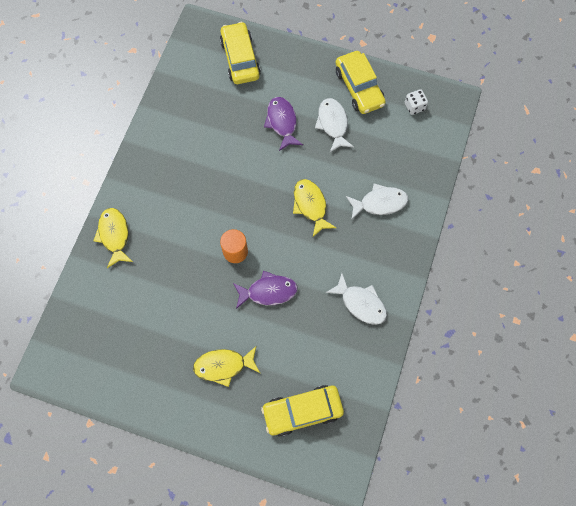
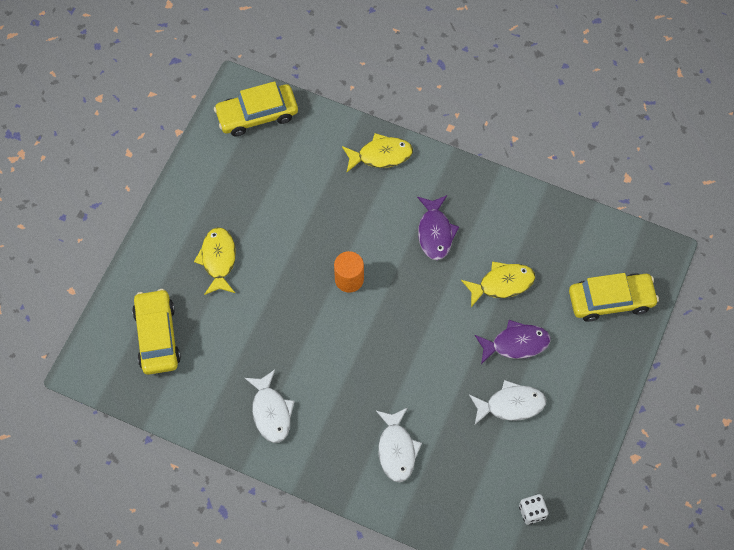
camera: 95 degrees right, 5 degrees down
(268, 291) = (297, 311): purple fish -> purple fish (435, 232)
(310, 205) = (400, 367): yellow fish -> yellow fish (502, 284)
(359, 87) = (563, 443): yellow car -> yellow car (257, 115)
(361, 303) = (271, 412): white fish -> white fish turned 60 degrees counterclockwise

